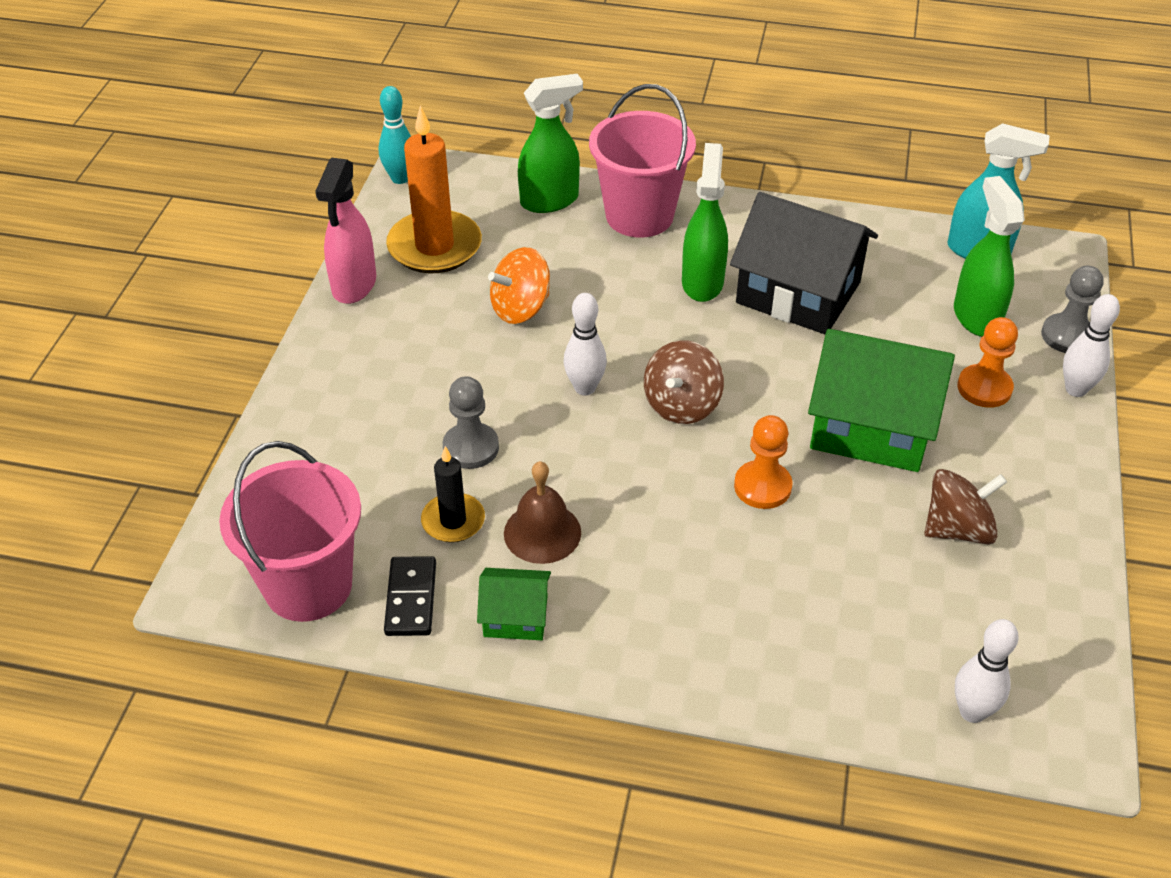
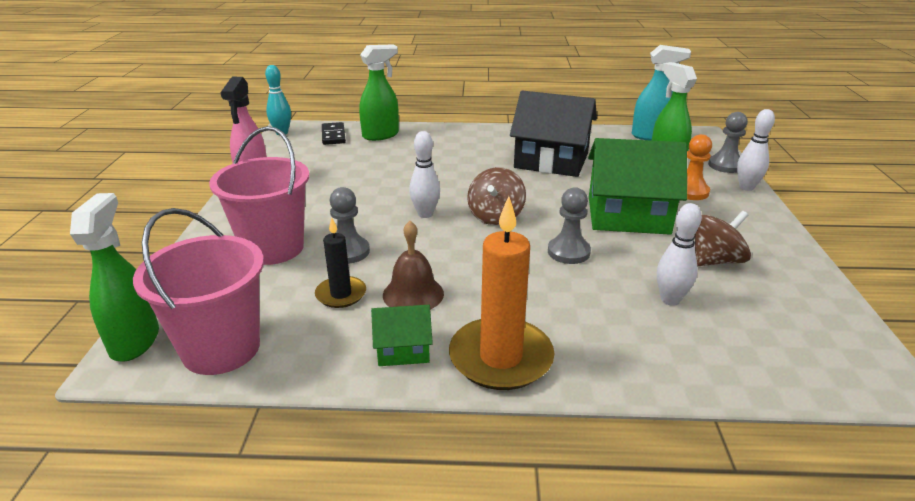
camera: 10 degrees left, 15 degrees down
(411, 599) = (312, 347): black domino -> black domino (333, 135)
(434, 246) = (308, 159): orange candle -> orange candle (500, 357)
(520, 308) = (371, 181): orange spinning top -> none
(639, 216) = (439, 137): pink bucket -> pink bucket (273, 248)
(702, 282) = (489, 161): green spray bottle -> green spray bottle (135, 341)
(762, 486) = (568, 252): orange pawn -> grey pawn
(972, 712) = (793, 368): white bowling pin -> white bowling pin (670, 300)

